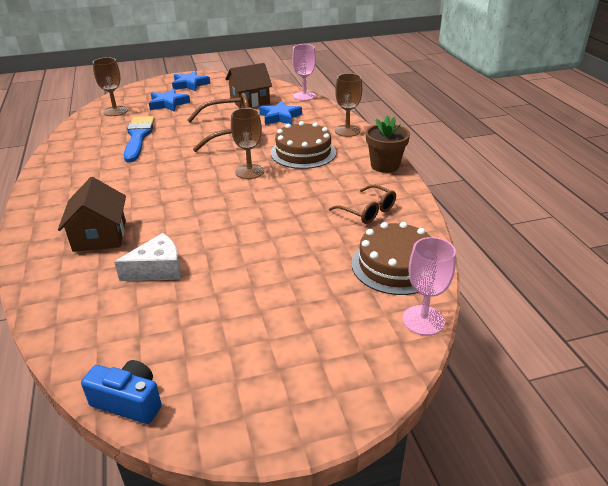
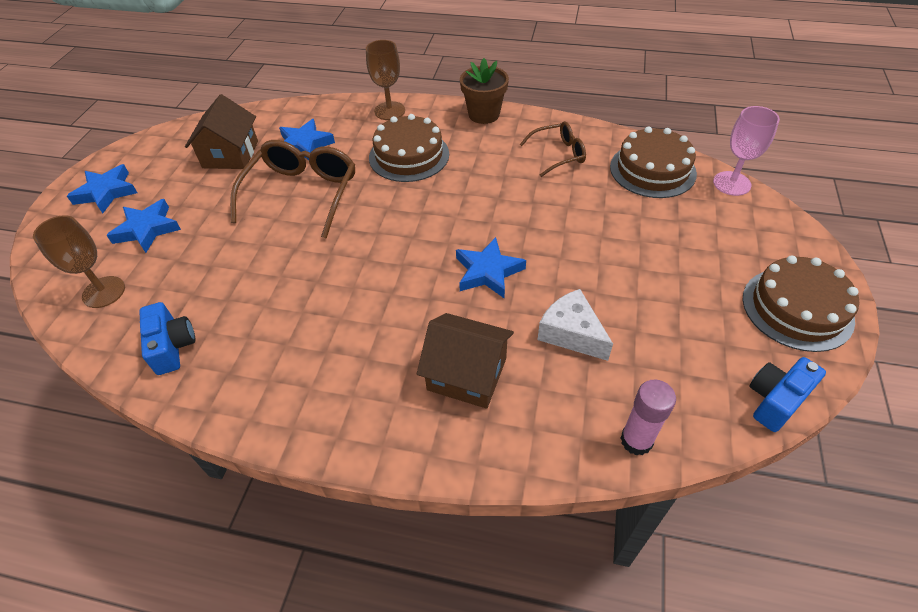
camera: 60 degrees left, 15 degrees up
(61, 326) = (636, 440): none -> pink glue stick
(85, 140) = (172, 346): none -> blue camera
(138, 137) = (224, 283): blue brush -> none
(158, 269) = (571, 333): white cheese -> white cheese turned 45 degrees counterclockwise
(202, 217) = (488, 272): none -> blue star
(249, 171) = (416, 207): brown goblet -> none
(259, 400) = (797, 308): none -> brown cake
(304, 96) = (269, 110): pink goblet -> none

